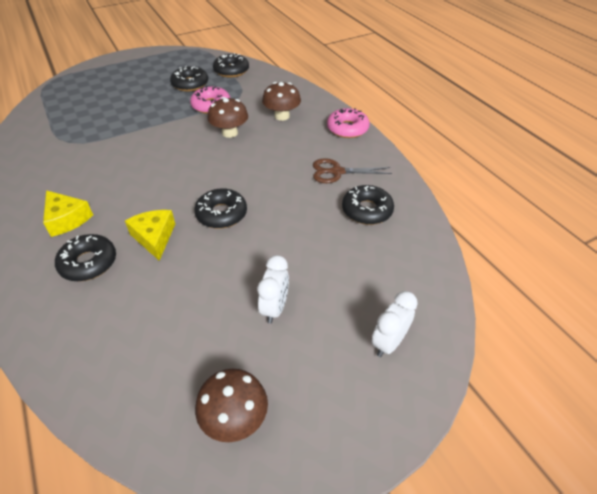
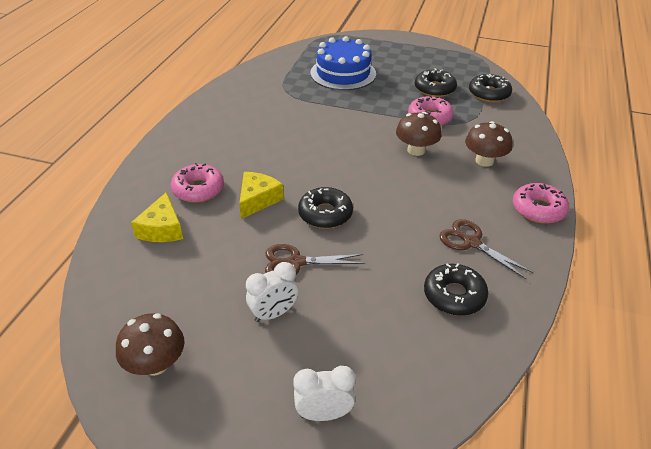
camera: 45 degrees right, 5 degrees down
(67, 219) = (221, 149): yellow cheese -> yellow cheese (162, 229)
(88, 263) = (198, 189): black donut -> pink donut
(102, 105) = (343, 73): none -> blue cake
(244, 261) = (296, 262): none -> brown scissors

